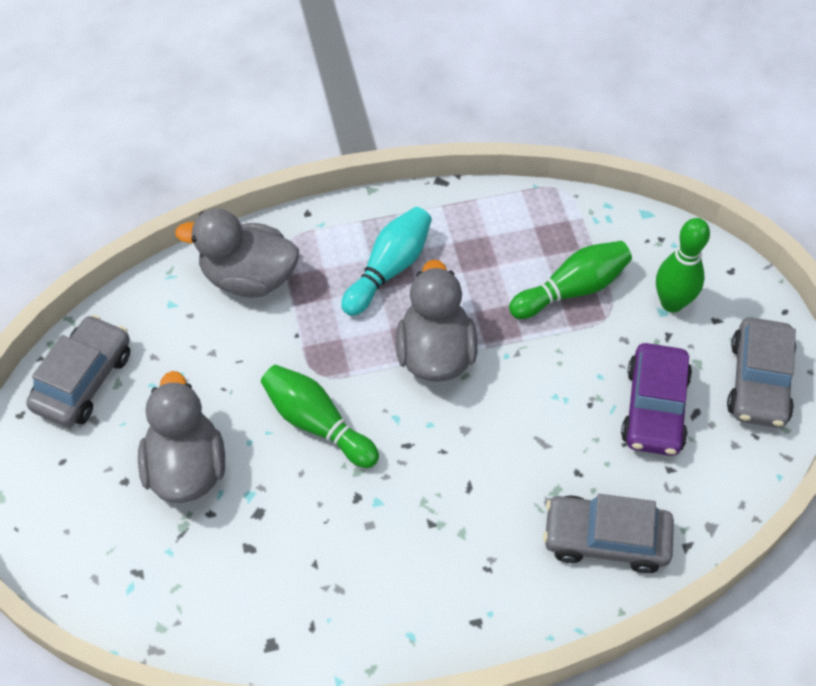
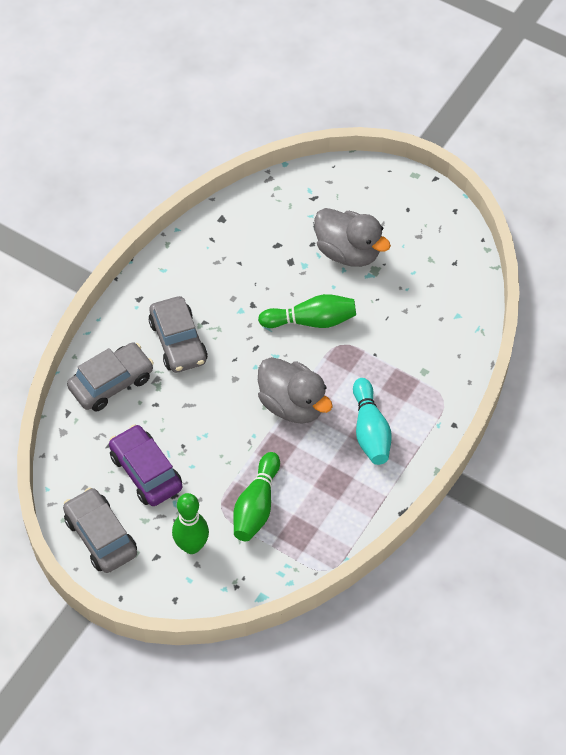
camera: 135 degrees right, 0 degrees up
(83, 380) = (448, 247): grey car -> grey car (178, 342)
(249, 277) = (437, 362): grey duck -> none

